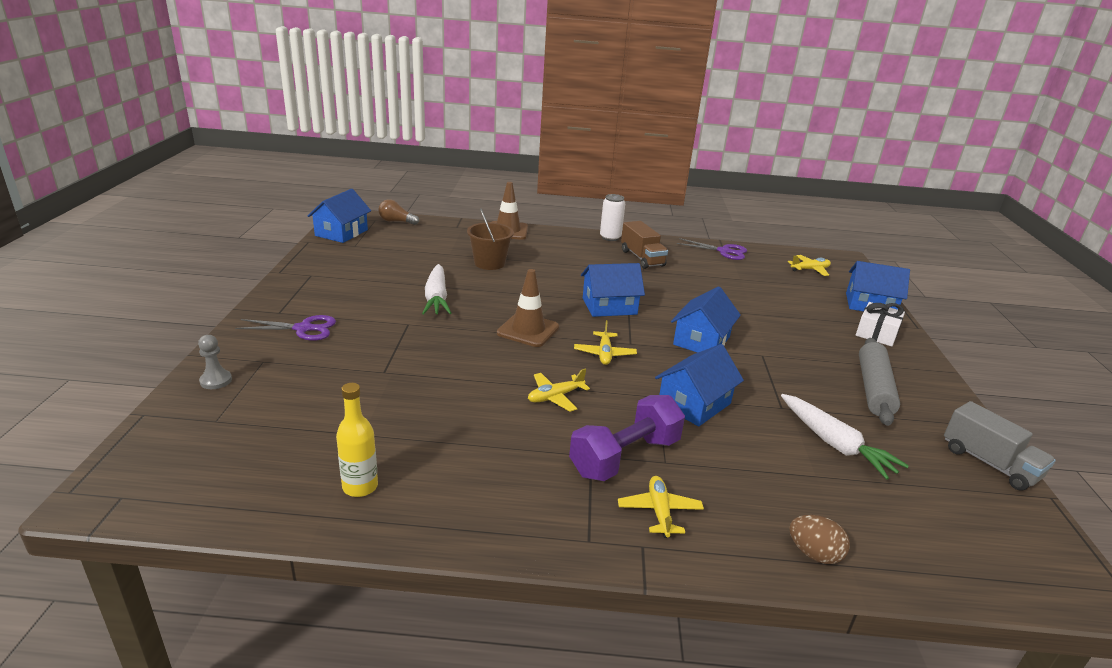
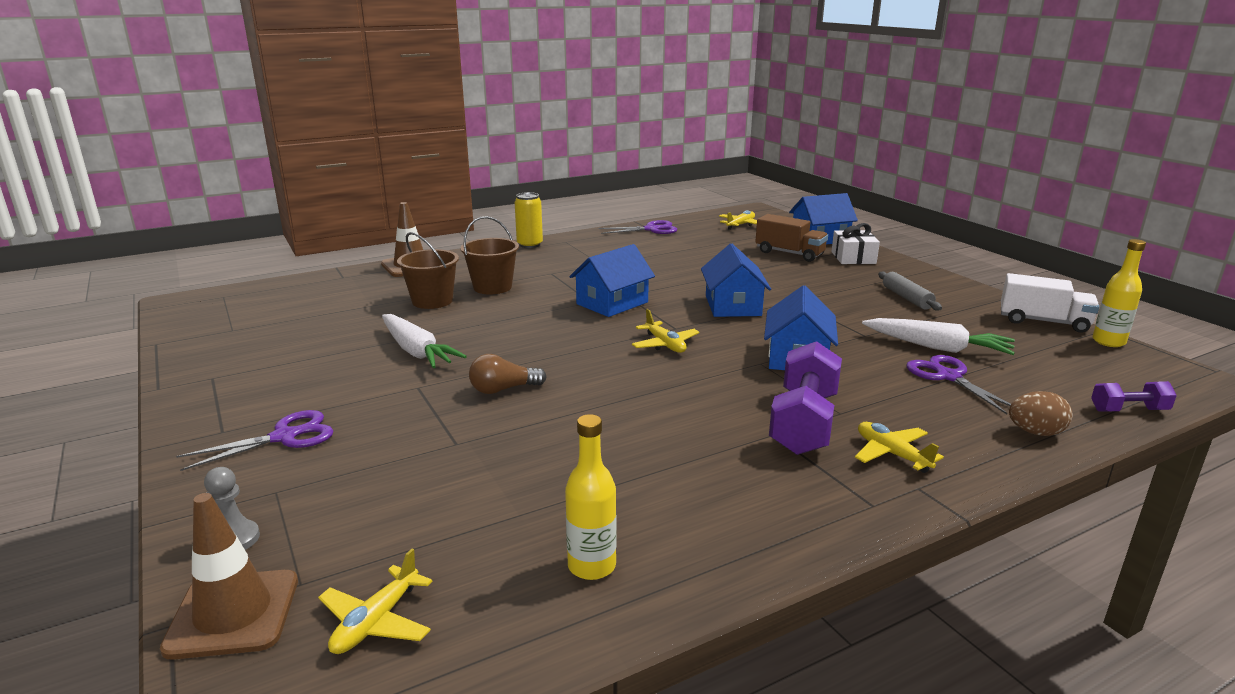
camera: 30 degrees left, 5 degrees down
(341, 233) = (193, 321): blue house -> none
(396, 221) = (256, 291): brown light bulb -> brown light bulb (503, 389)
(528, 330) = (562, 349): brown traffic cone -> brown traffic cone (233, 614)
(541, 265) = (492, 287): none -> brown bucket
(555, 397) = (672, 398): yellow plane -> yellow plane (376, 622)
(610, 237) = (529, 245): white can -> yellow can
(642, 258) = (585, 254): brown truck -> brown truck (789, 253)
(805, 472) = (948, 376): none -> purple scissors
(874, 389) = (907, 298): grey rolling pin -> grey rolling pin, size x0.64
(945, 579) = (1129, 410): none -> purple dumbbell
(989, 463) = (1043, 322): grey truck -> white truck
(1035, 510) = (1108, 342): none -> yellow bottle

